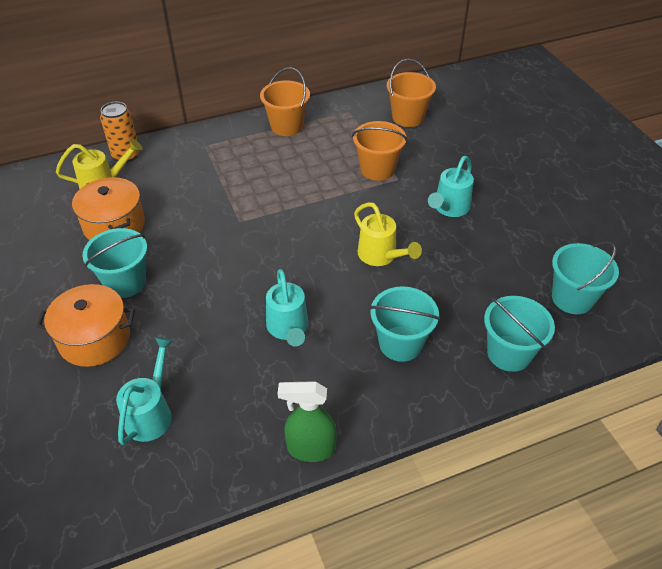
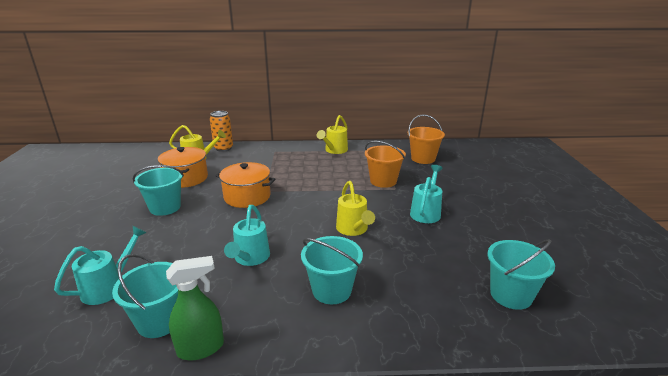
camera: 20 degrees right, 20 degrees down
(95, 339) = (117, 233): orange pot -> orange pot (247, 196)
(286, 126) = (334, 150): orange bucket -> yellow watering can
(310, 449) = (201, 348): green spray bottle -> green spray bottle turned 135 degrees clockwise
(449, 208) = (426, 212): turquoise watering can -> turquoise watering can turned 150 degrees clockwise
(509, 353) = (427, 323): turquoise bucket -> turquoise bucket (159, 321)

